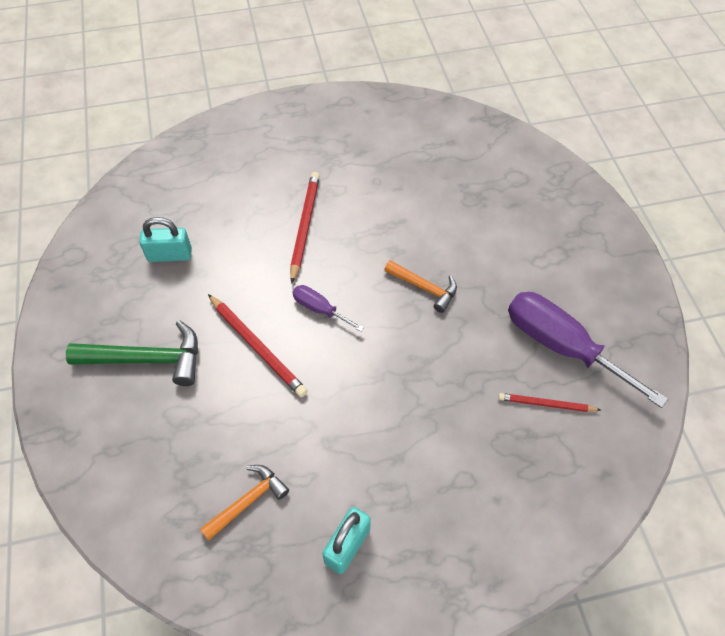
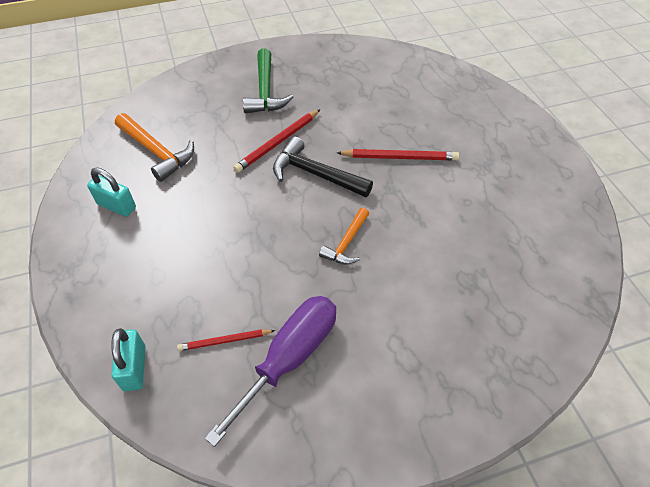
camera: 85 degrees right, 5 degrees down
(170, 255) = (355, 88): turquoise padlock -> turquoise padlock (134, 368)
(248, 501) = (156, 152): orange hammer -> orange hammer, size x1.59
(319, 309) = (315, 174): purple screwdriver -> black hammer
(546, 404) = (225, 341): red pencil -> red pencil turned 105 degrees counterclockwise

